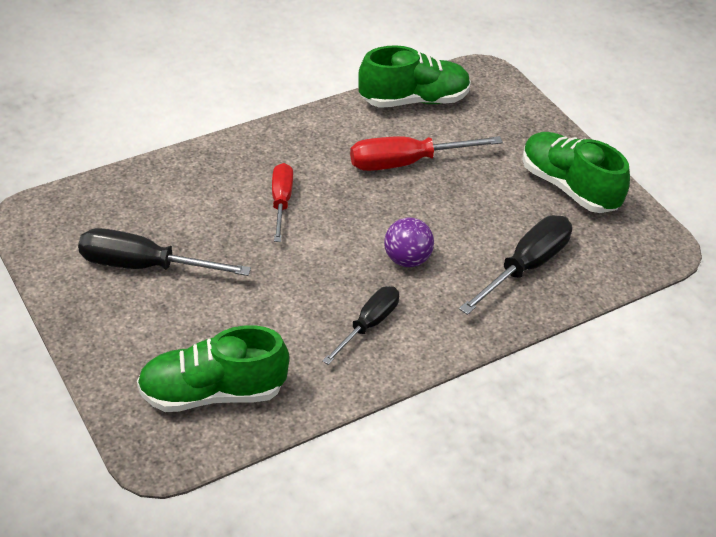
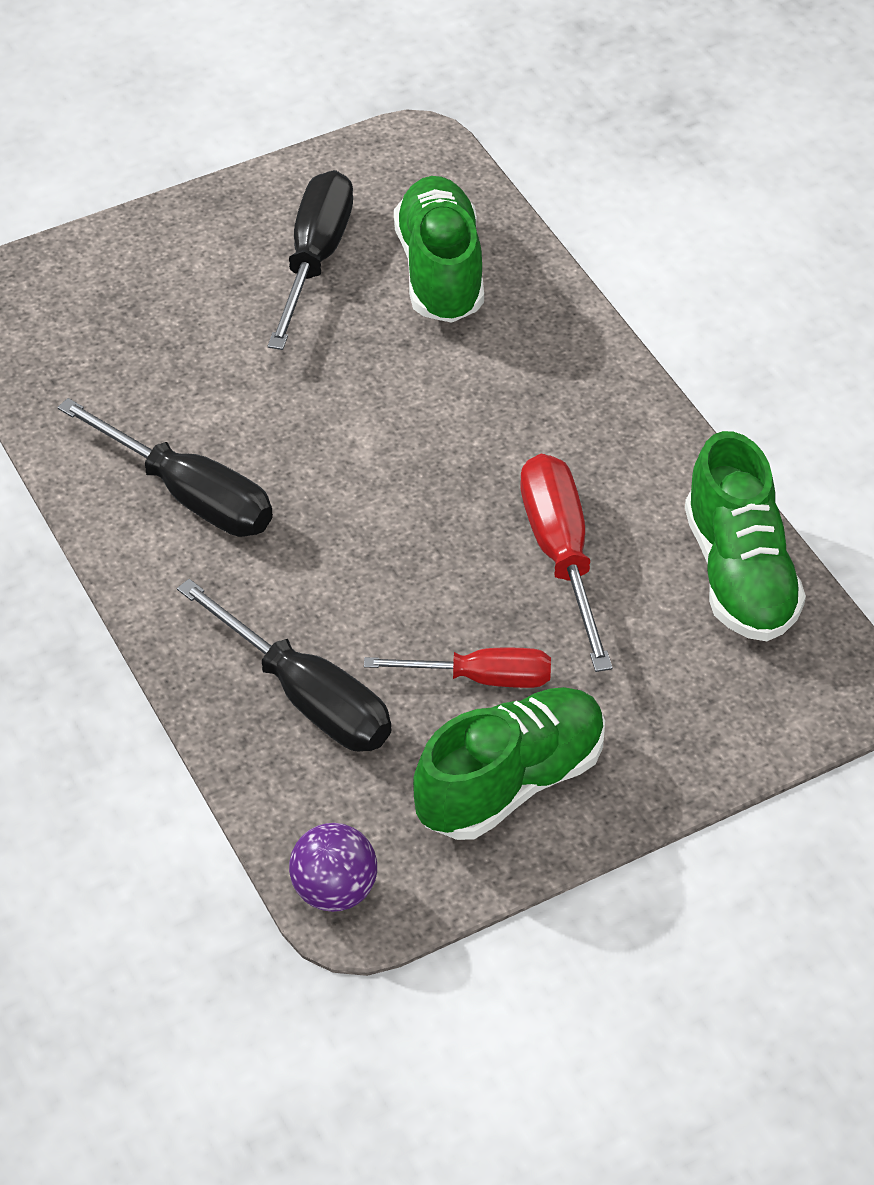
camera: 95 degrees right, 5 degrees up
(212, 393) = (79, 336): green shoe -> green shoe (440, 272)
(281, 202) = (454, 398): red screwdriver -> red screwdriver (481, 678)
(368, 325) = (189, 495): black screwdriver -> black screwdriver, size x1.50
(407, 259) = (325, 545): purple ball -> purple ball (334, 891)

